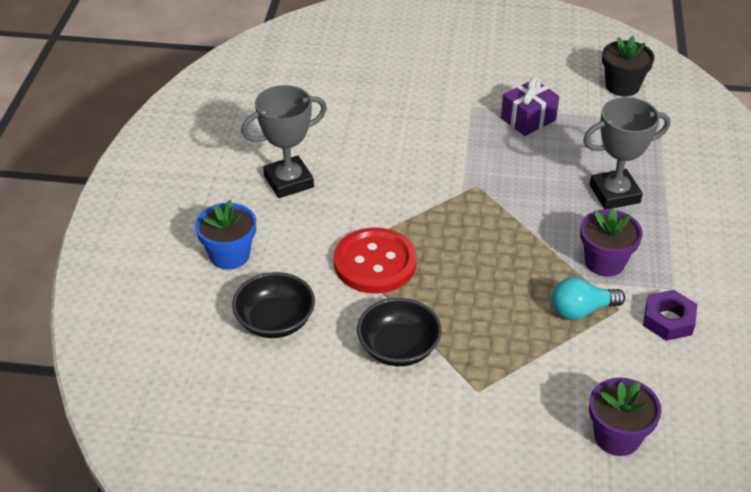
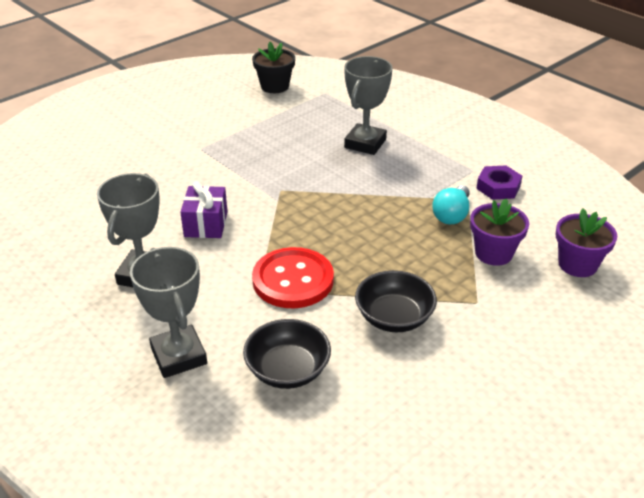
camera: 50 degrees left, 5 degrees down
(229, 255) = (178, 356): blue flower pot -> grey trophy
(528, 119) = (249, 135): purple gift -> purple gift (206, 224)
(604, 262) = (420, 181): purple flower pot -> purple flower pot (493, 253)

